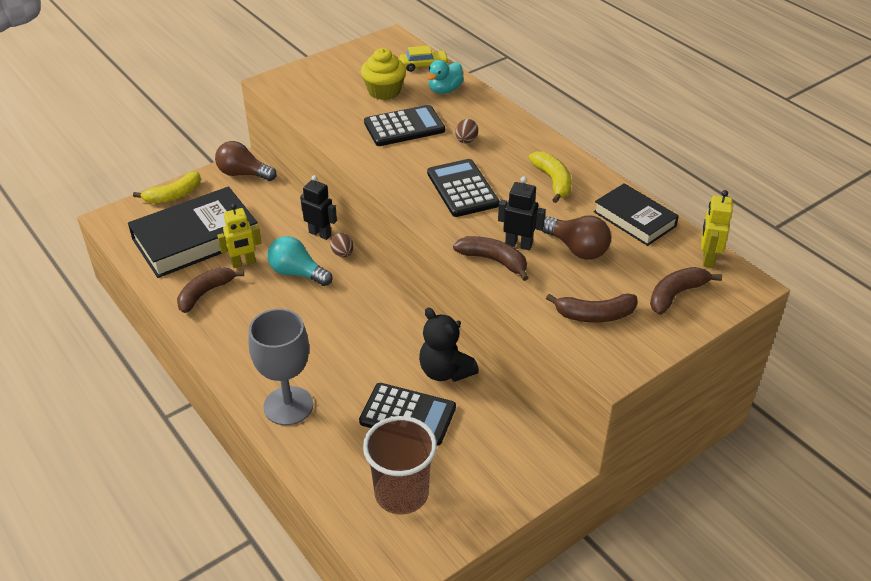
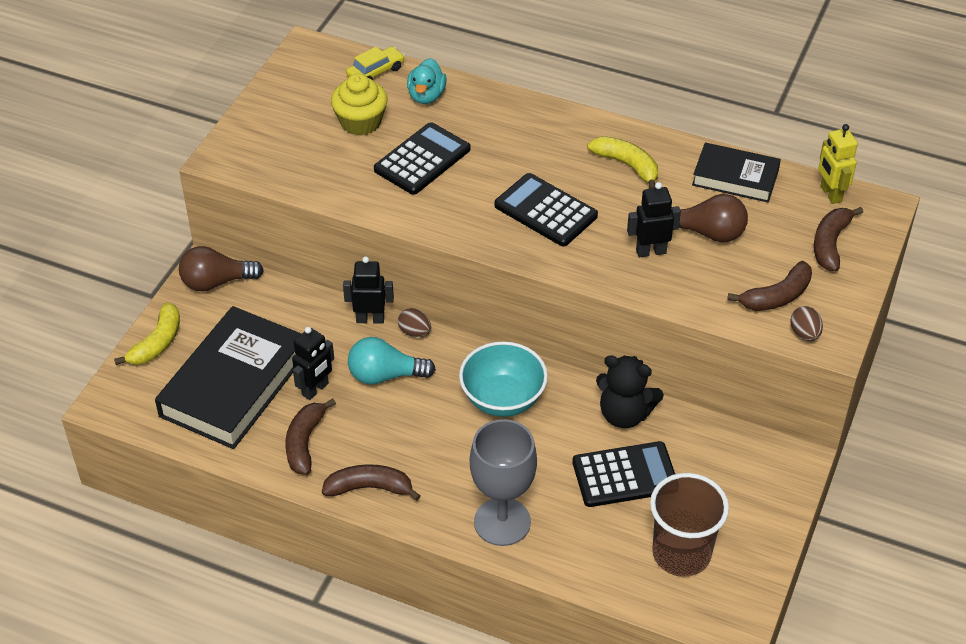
camera: 30 degrees left, 5 degrees up
(243, 263) = (315, 389): yellow robot -> black robot
(364, 322) = (503, 399): none -> turquoise bowl
(466, 141) = (502, 152): brown egg -> brown egg (804, 333)
(493, 260) = (641, 279): brown banana -> brown banana (369, 488)

